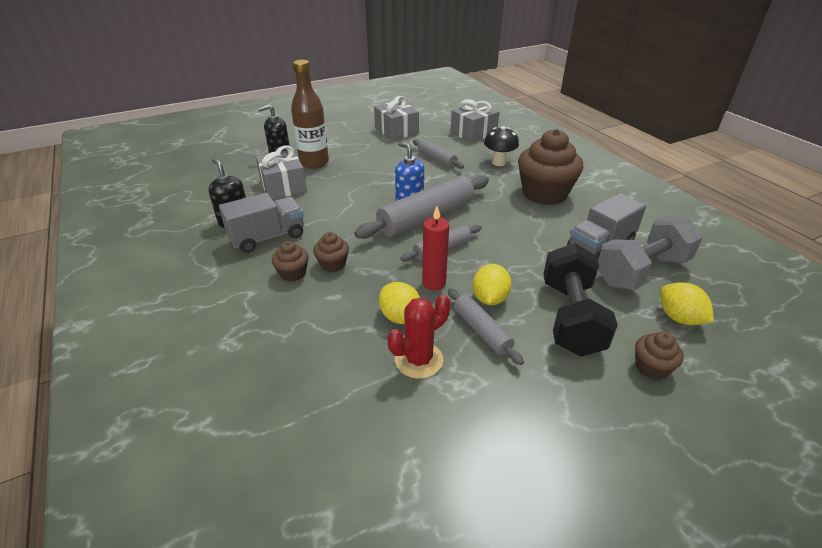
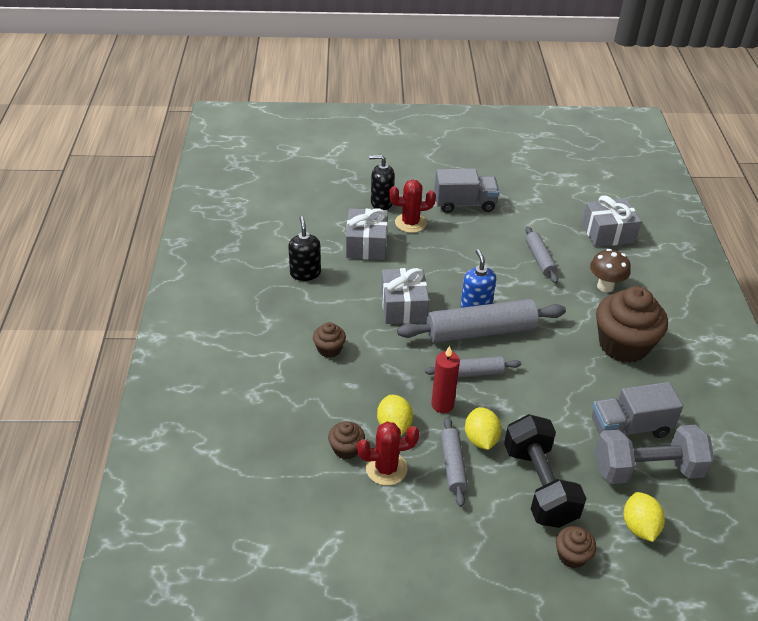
camera: 25 degrees right, 5 degrees up
(267, 237) = (325, 302): grey truck -> grey truck (464, 204)
(314, 163) = (410, 223): brown bottle -> red cactus
(333, 264) = (367, 352): brown cupcake -> brown cupcake (346, 449)
(396, 131) = (522, 203): grey gift -> grey gift (403, 307)
(489, 298) = (481, 439): yellow lemon -> yellow lemon turned 45 degrees counterclockwise
(499, 162) = (605, 286): black mushroom -> brown mushroom
(570, 317) = (539, 485): black dumbbell -> black dumbbell turned 45 degrees counterclockwise

